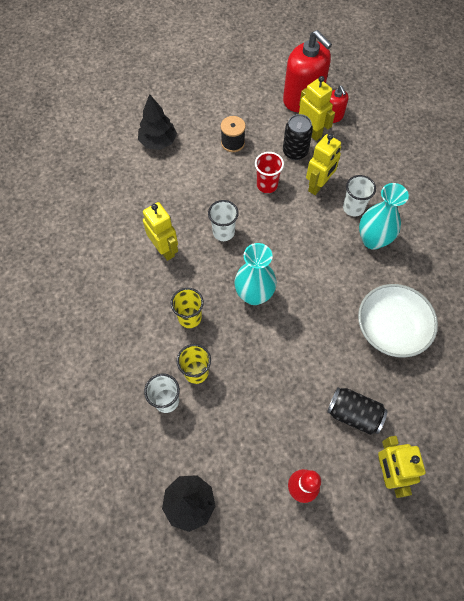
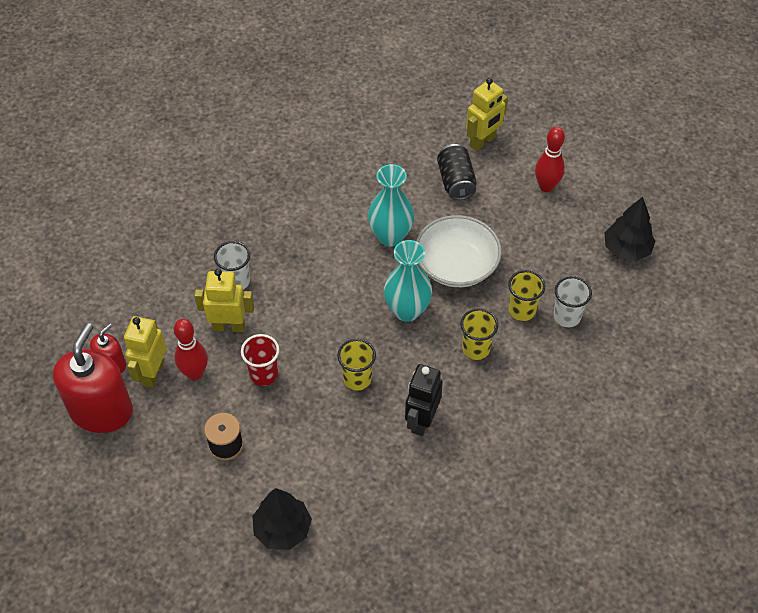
camera: 125 degrees left, 10 degrees down
(165, 249) = (421, 421): yellow robot -> black robot
(223, 232) = (357, 379): white cup -> yellow cup
(295, 152) = (195, 373): black can -> red bowling pin
(372, 240) = (265, 247): turquoise vase -> turquoise vase (390, 236)
(391, 328) = (353, 192): white bowl -> white bowl (456, 265)

